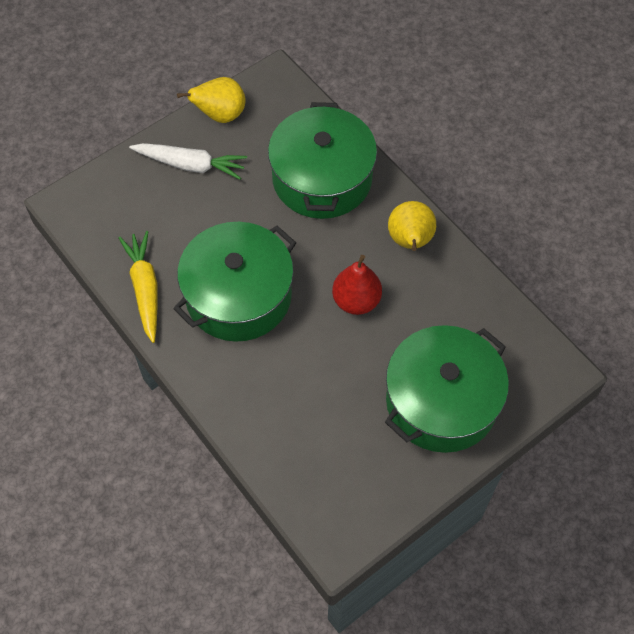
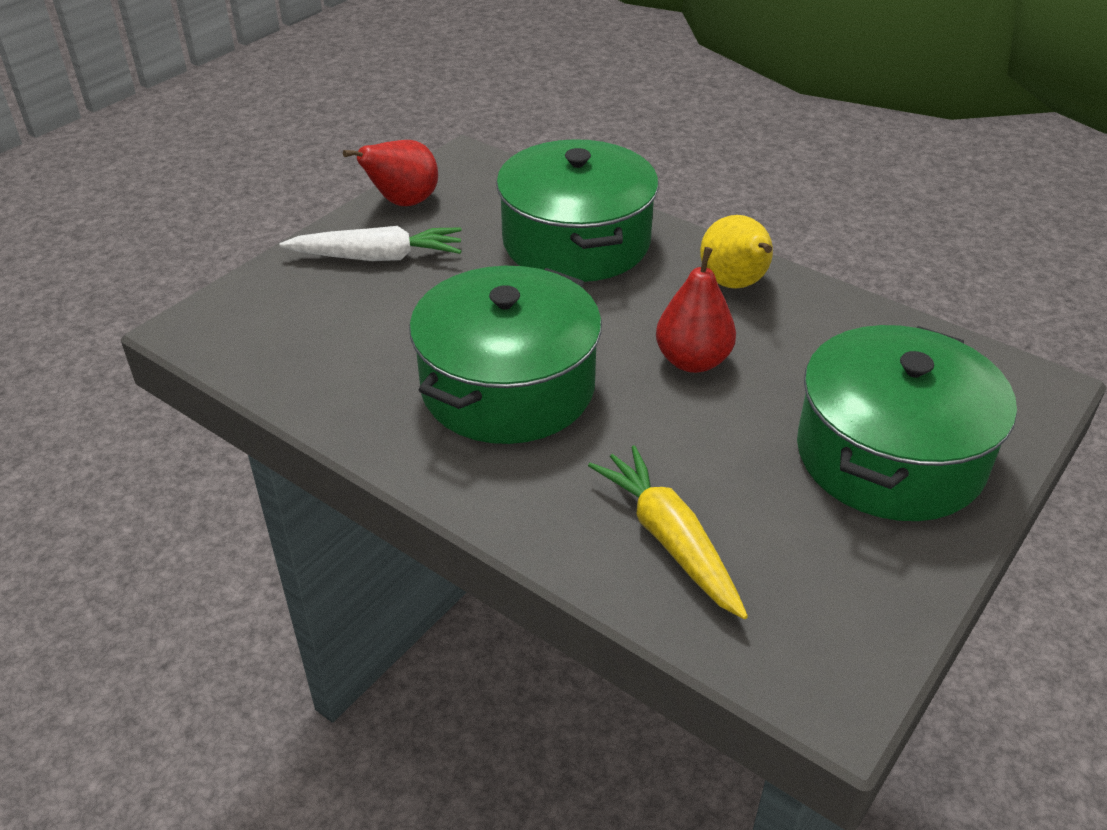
camera: 15 degrees left, 20 degrees down
(145, 289) = (352, 405): yellow carrot -> yellow carrot (670, 540)
(220, 115) = (403, 203): yellow pear -> red pear

